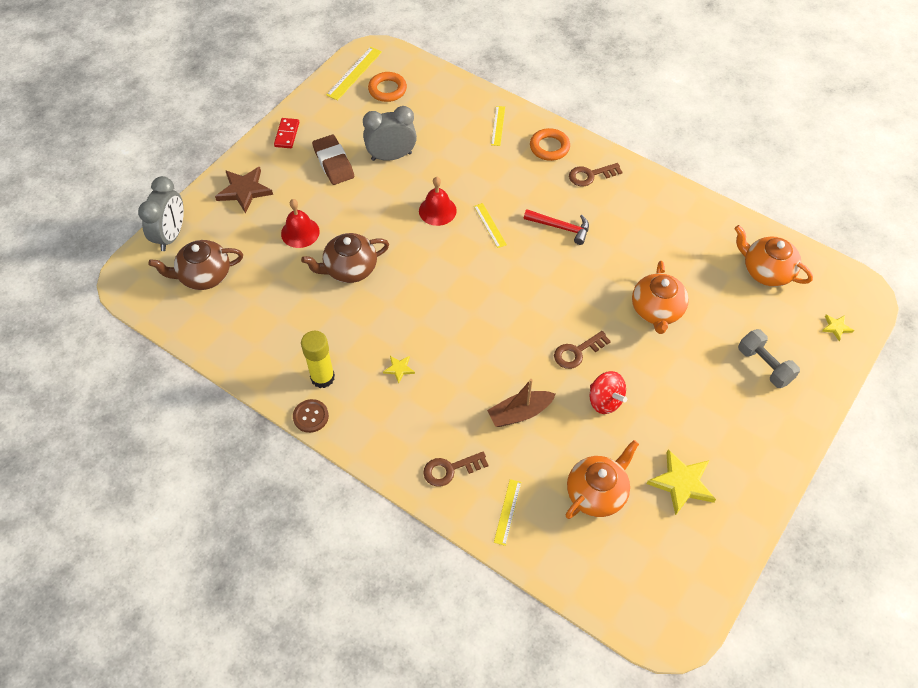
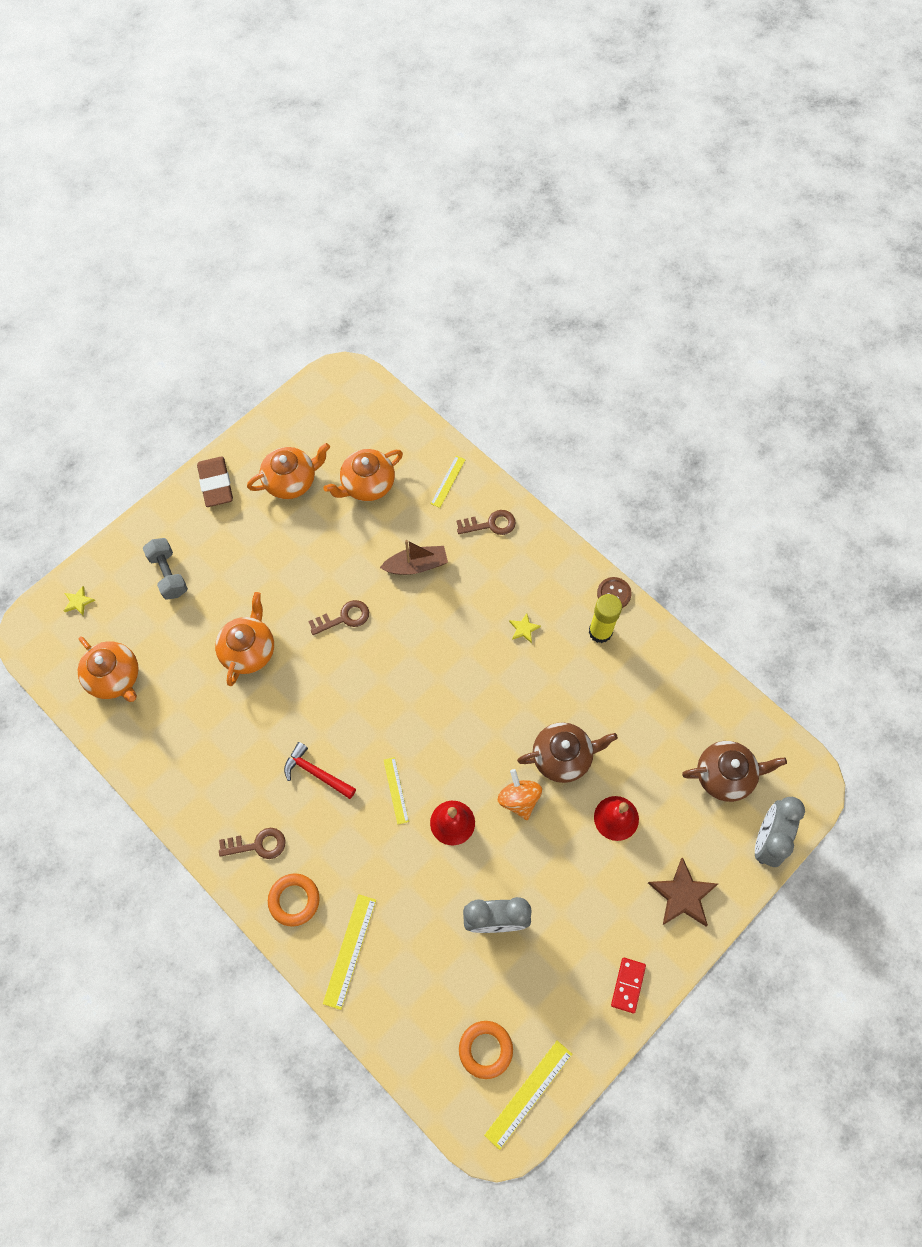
camera: 170 degrees left, 10 degrees up
(333, 163) = (570, 922): brown eraser -> brown eraser (216, 484)
(384, 234) = (519, 799): none -> orange spinning top
(498, 125) = (350, 951): yellow ruler -> yellow ruler, size x1.54
(605, 401) = (333, 564): red spinning top -> none
(682, 483) = (291, 481): yellow star -> orange teapot

